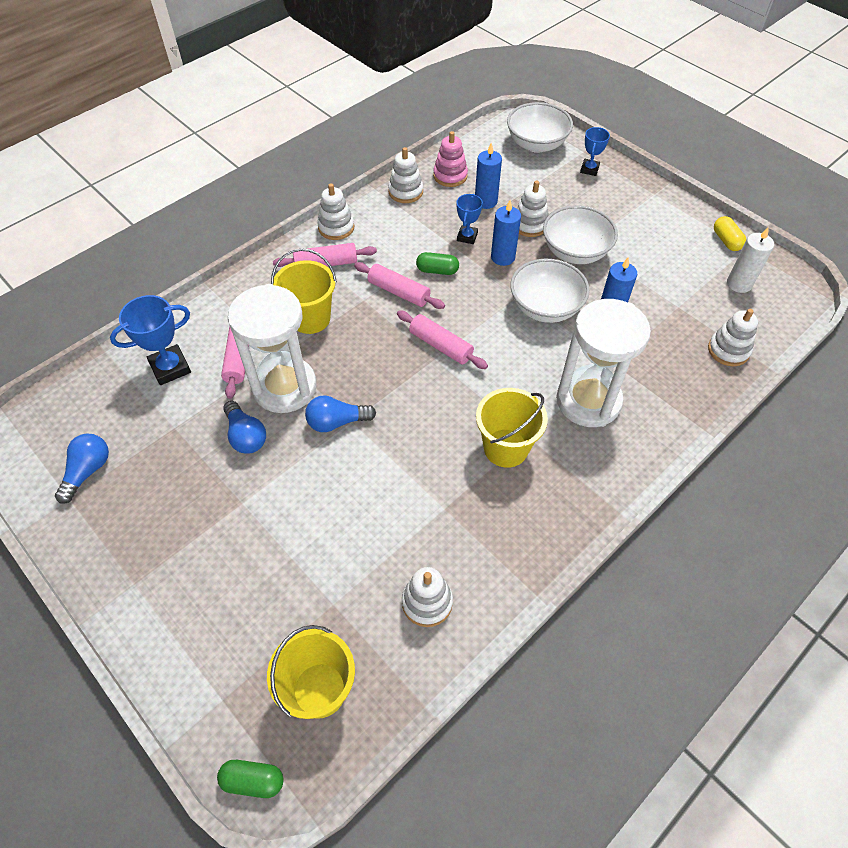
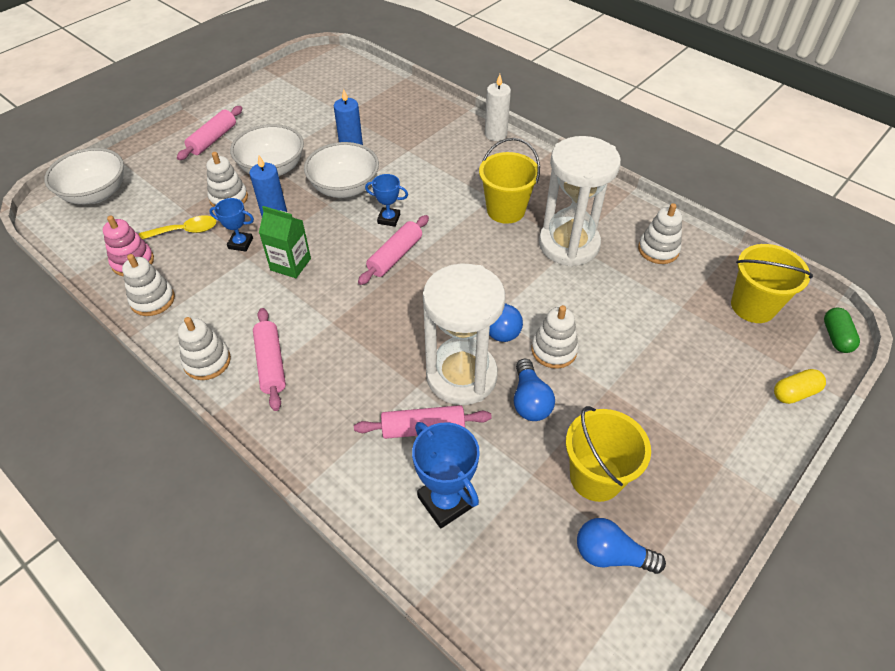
camera: 95 degrees left, 5 degrees down
(246, 436) = (530, 400): blue light bulb -> blue light bulb turned 120 degrees clockwise
(310, 318) = (360, 367): yellow bucket -> yellow bucket (595, 477)
(399, 292) = (321, 293): pink rolling pin -> pink rolling pin (213, 139)
(437, 270) = (290, 264): green capsule -> green carton
(486, 201) = (185, 231): blue candle -> yellow spoon
(588, 401) = (450, 164): white hourglass -> white hourglass (569, 244)
(589, 169) = (151, 157): blue trophy -> blue trophy (389, 219)
(726, 240) = (268, 85): yellow capsule -> yellow capsule (794, 393)
(728, 350) = (391, 93): white stacking toy -> white stacking toy (554, 350)
(739, 284) = (319, 83): white candle -> white candle (495, 134)

